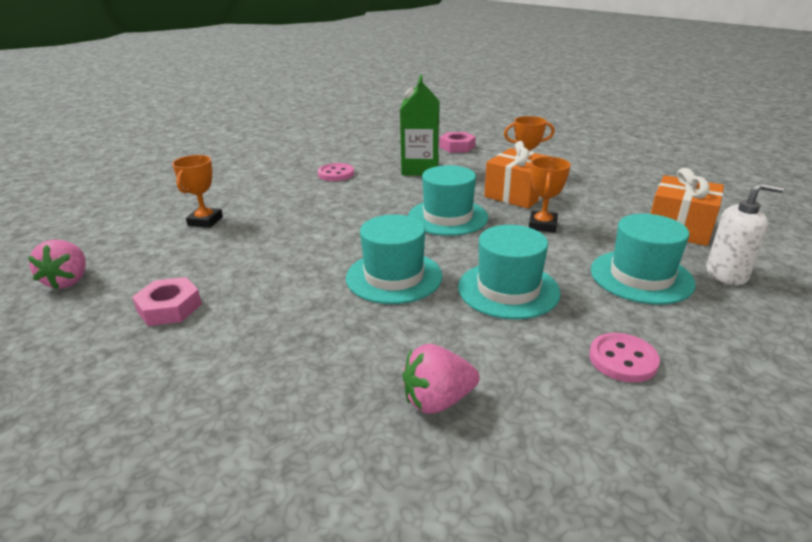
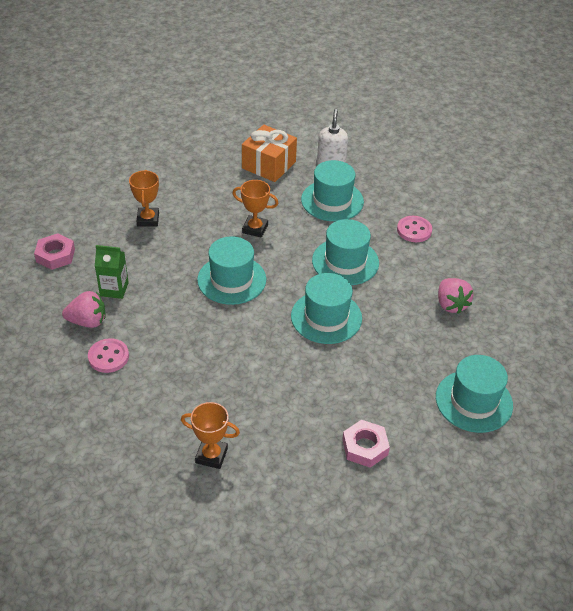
camera: 90 degrees left, 15 degrees up
(68, 281) = (322, 535): pink strawberry -> pink strawberry (87, 321)
(206, 418) = (474, 401): none -> turquoise hat
(420, 169) = (114, 289): green carton -> green carton, size x0.63
(517, 194) = (193, 232): orange gift -> none

